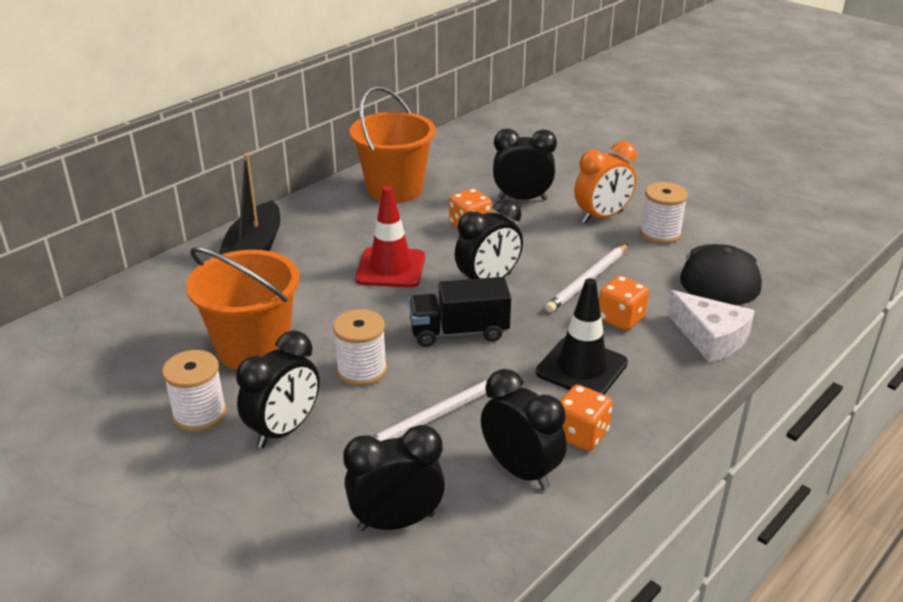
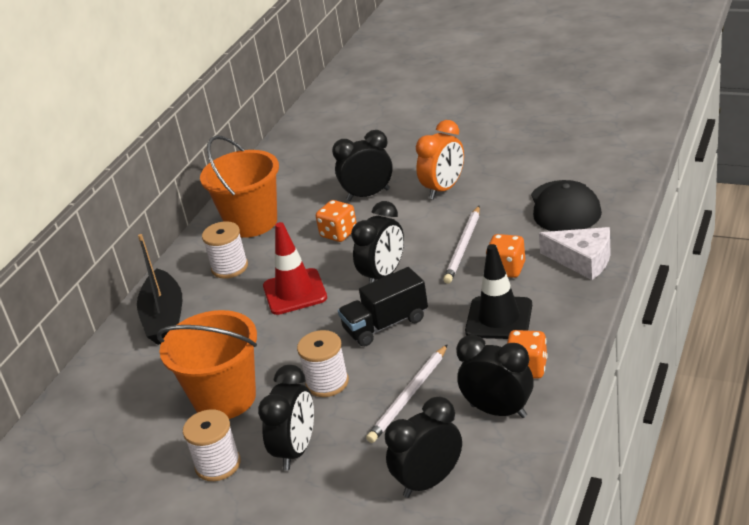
camera: 15 degrees left, 0 degrees up
(660, 233) = (498, 188): white spool -> white spool (230, 267)

